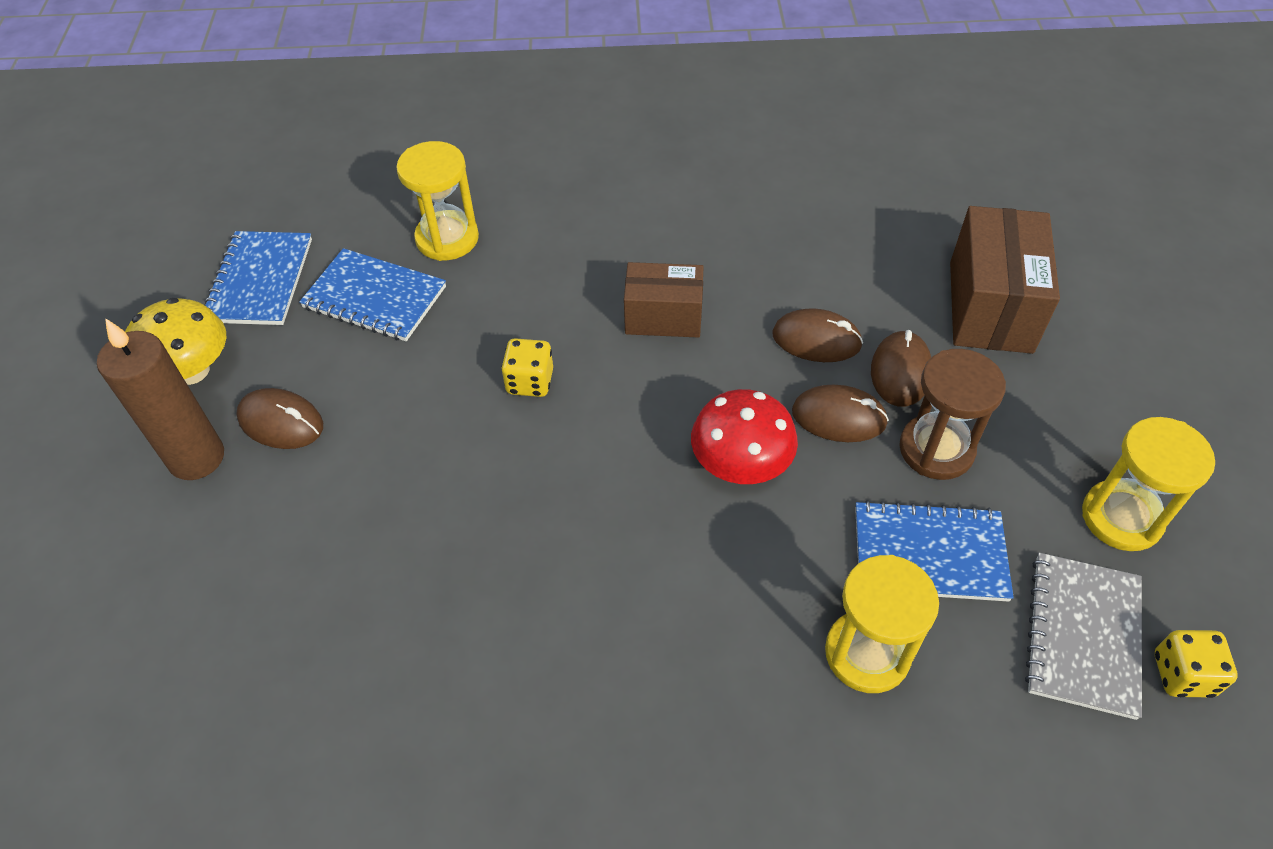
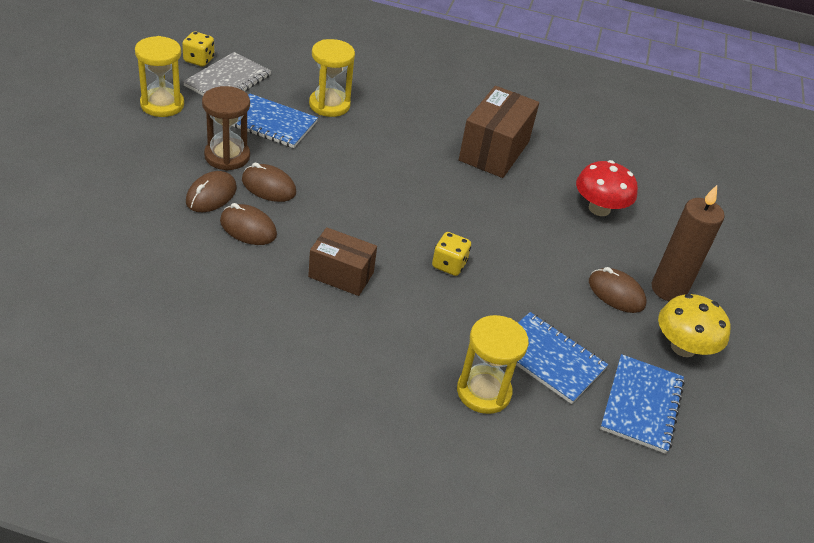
camera: 170 degrees left, 10 degrees down
(741, 464) = (341, 184): red mushroom -> red mushroom (599, 208)
(990, 306) = (116, 209): brown box -> brown box (494, 151)

